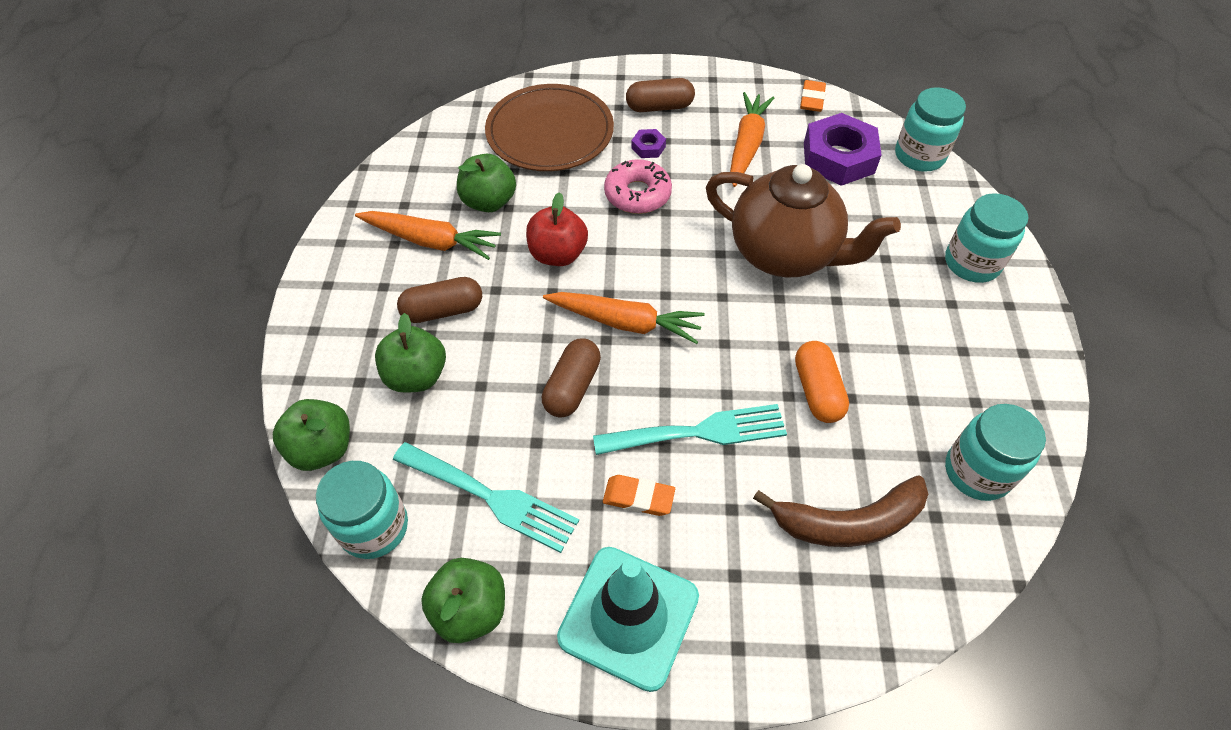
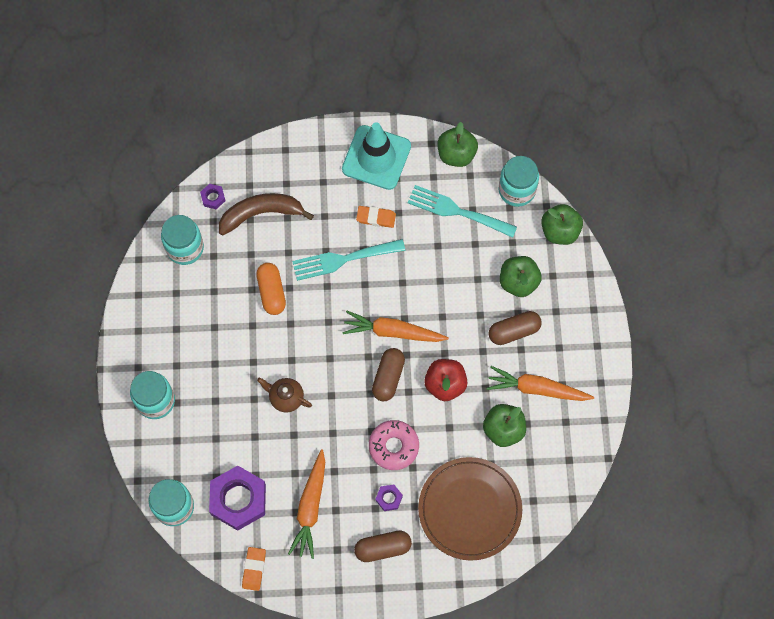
camera: 175 degrees right, 15 degrees up
(572, 387) = (421, 282): brown capsule -> brown capsule (388, 377)
(784, 254) = (286, 398): brown teapot -> brown teapot, size x0.45
(943, 560) = (213, 198): none -> purple nut

